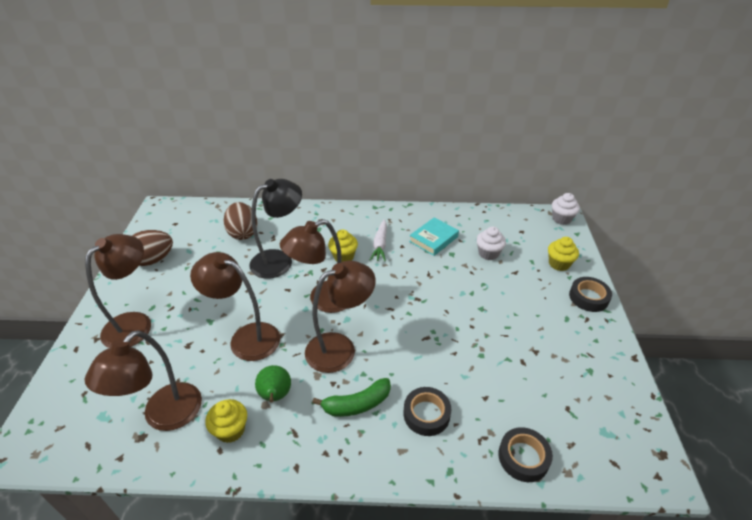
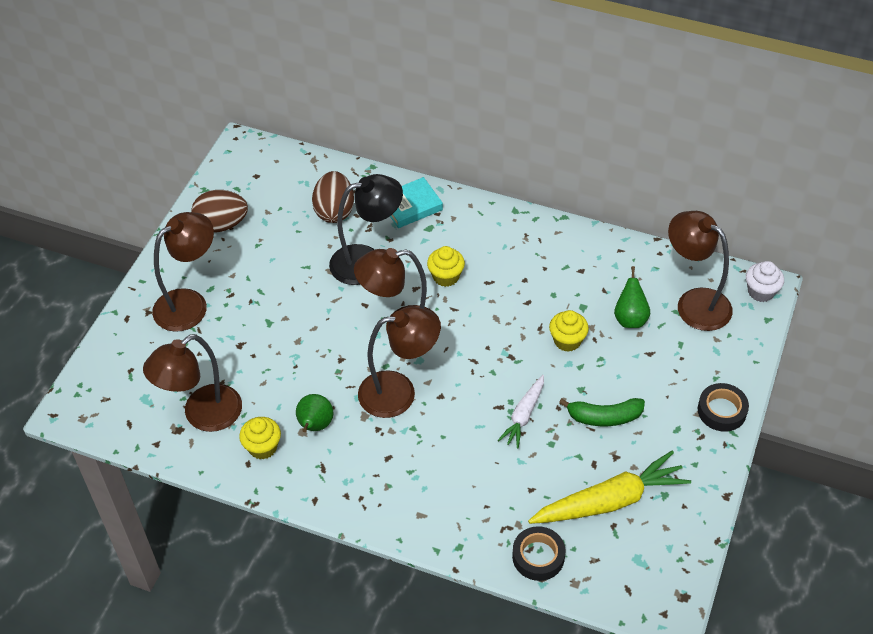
camera: 20 degrees right, 10 degrees up
(246, 337) = (302, 353): brown lamp -> brown lamp (694, 303)
(357, 404) = (394, 458): green banana -> green banana (604, 417)
(380, 245) = (498, 271): white carrot -> white carrot (523, 415)
(426, 414) = (461, 488): black tape -> none
(433, 239) = (570, 279): turquoise book -> turquoise book (411, 206)
(488, 253) = (630, 318): white cupcake -> green pear
(553, 388) = (610, 501): none -> yellow carrot
(559, 264) = (713, 357): yellow cupcake -> yellow cupcake (567, 341)

